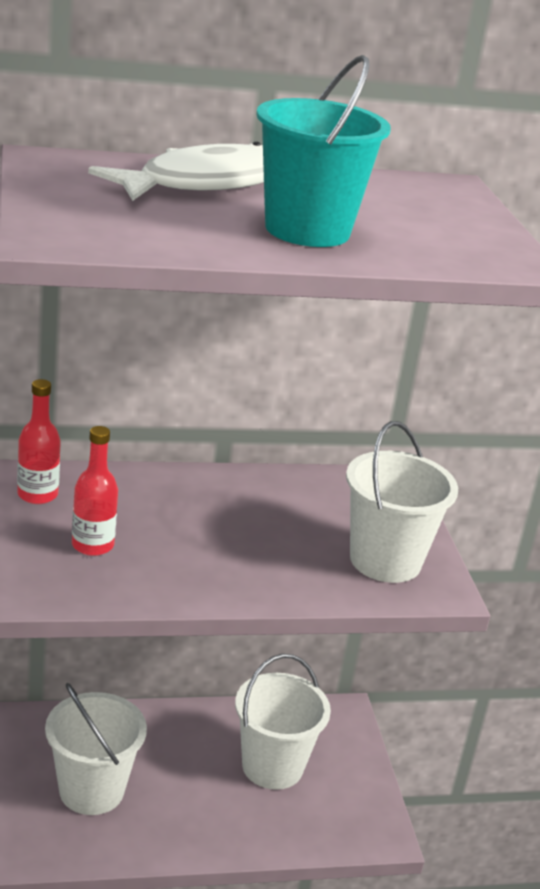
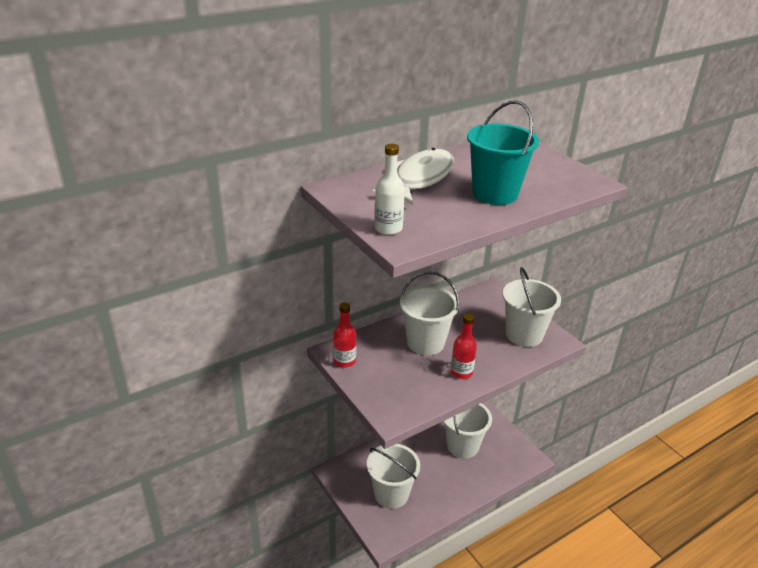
camera: 20 degrees left, 5 degrees up
(58, 219) = (388, 229): none -> white bottle
(92, 545) = (394, 379): red bottle -> red bottle (461, 372)
(197, 514) = (425, 342): none -> white bucket

